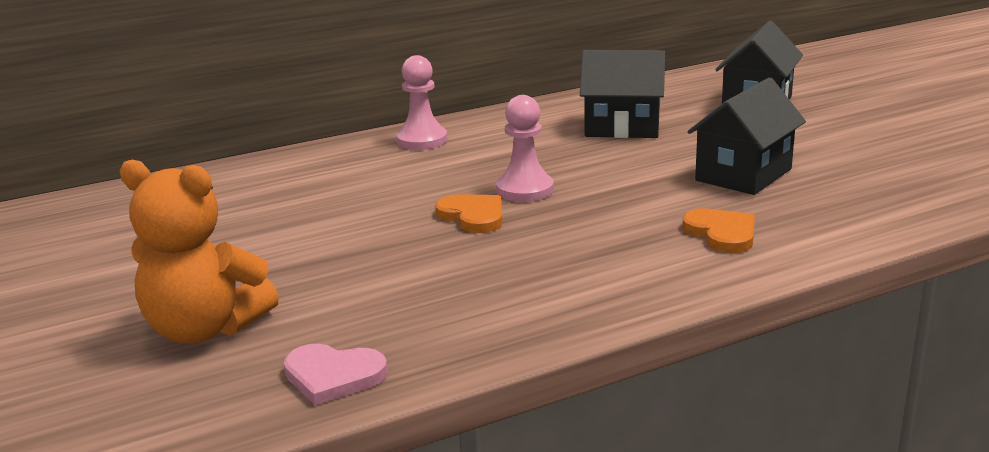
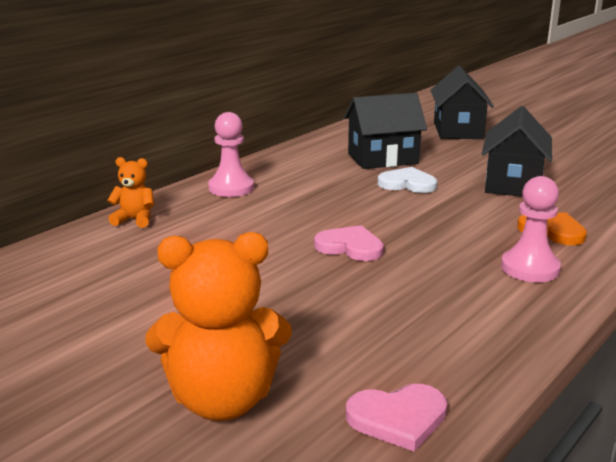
camera: 25 degrees left, 0 degrees up
(297, 160) = (135, 220): none -> orange teddy bear
(473, 216) = (350, 247): orange heart -> pink heart
(524, 190) = (366, 218): pink pawn -> pink pawn (530, 268)
(616, 159) = (407, 184): none -> white heart

